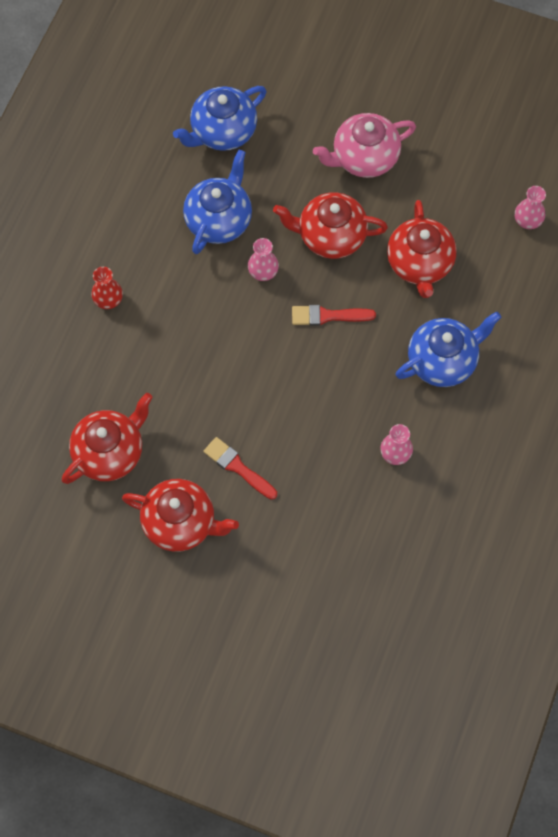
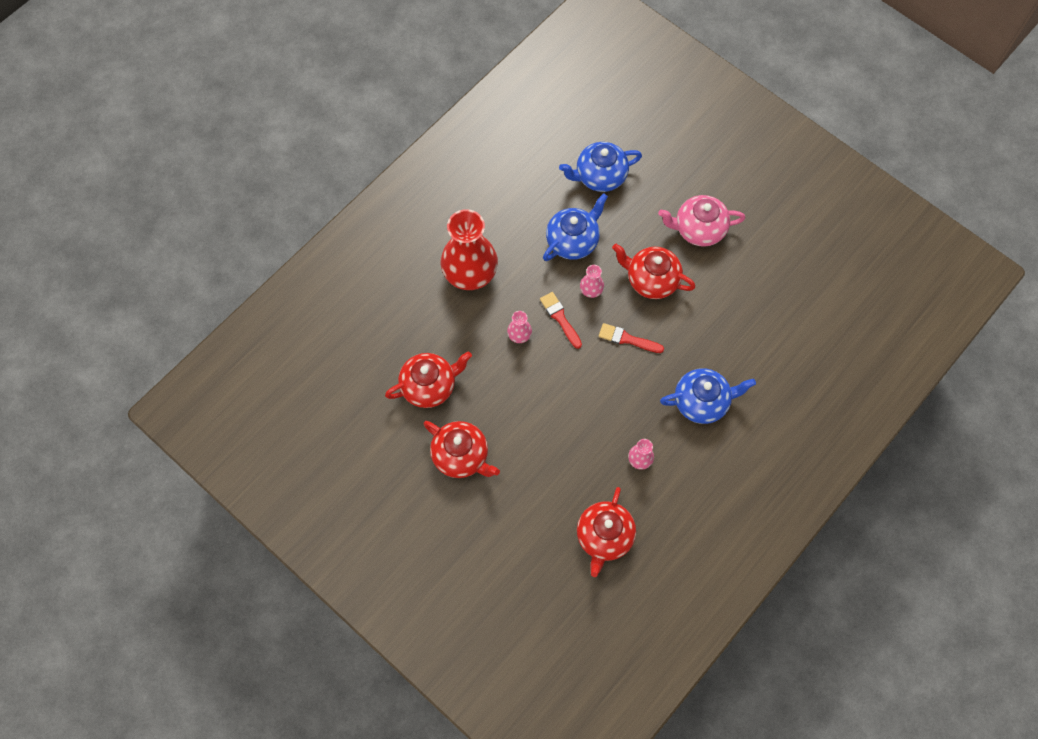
camera: 20 degrees right, 0 degrees up
(108, 300) = (470, 273): red vase -> red vase, size x2.33
(238, 467) = (518, 429): red brush -> red brush (560, 318)
(420, 264) = (711, 323): red teapot -> red teapot (604, 537)
(527, 221) = (806, 317): pink vase -> pink vase (519, 335)

